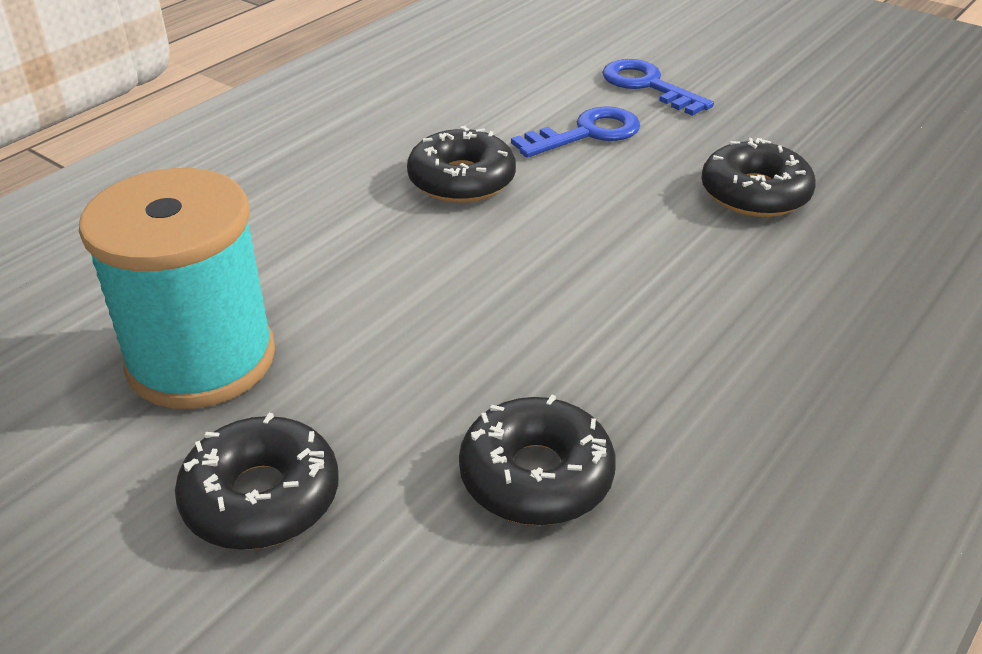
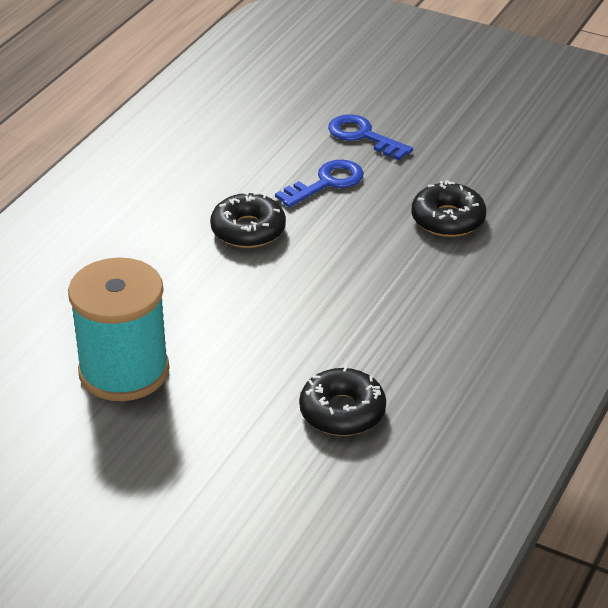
camera: 10 degrees left, 0 degrees up
(261, 497) = (193, 441): black donut -> none

